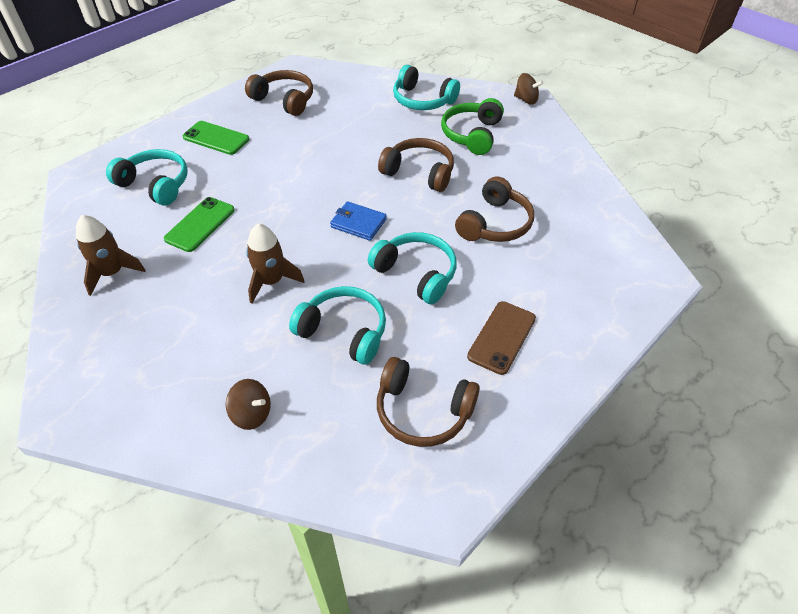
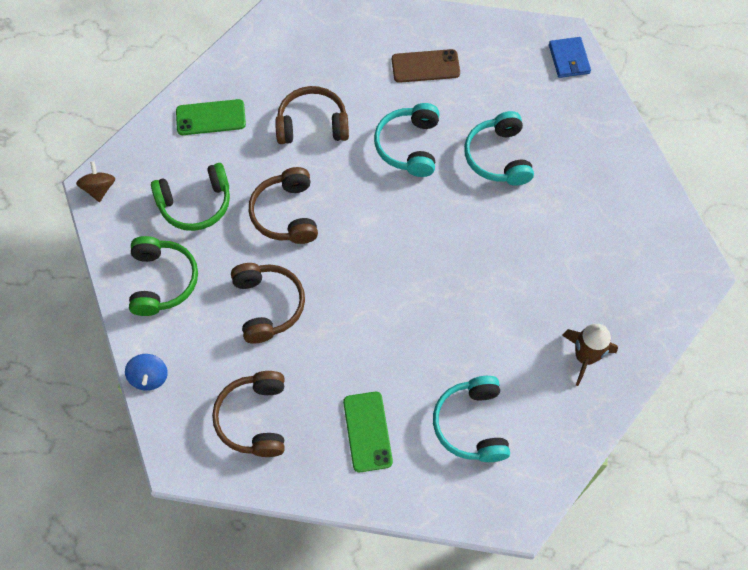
camera: 125 degrees left, 15 degrees up
(200, 224) = (485, 338): green phone -> green phone (211, 117)
(252, 414) = (600, 164): brown spinning top -> none
(271, 281) = (496, 235): brown rocket -> none
(358, 223) = (387, 219): blue wallet -> blue wallet (569, 59)
(360, 74) = (149, 377): none -> blue spinning top
(422, 100) = (162, 281): turquoise headphones -> green headphones
(422, 411) = (518, 78): brown headphones -> brown headphones (268, 305)

